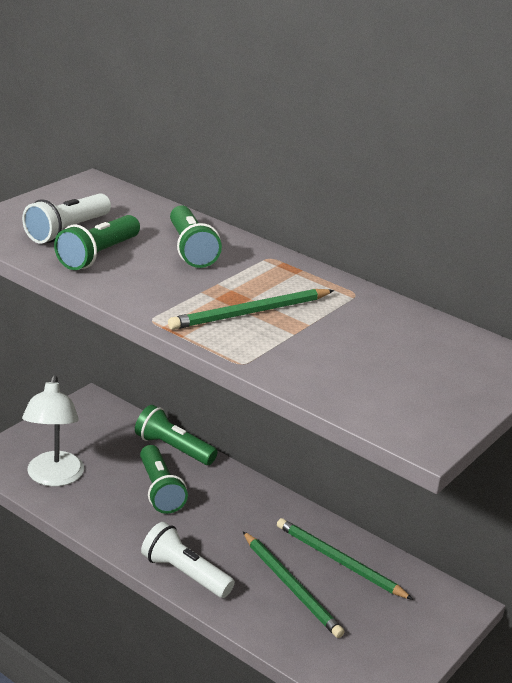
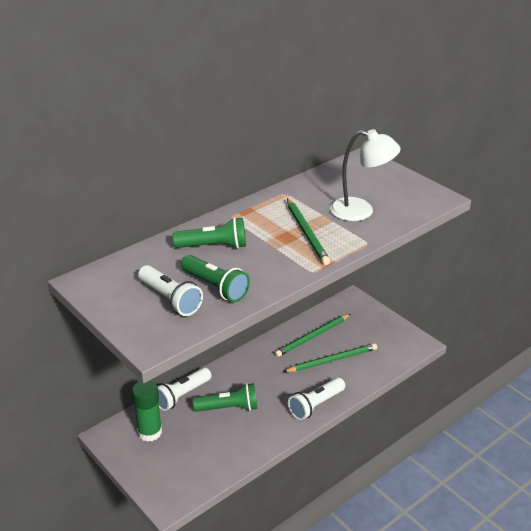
camera: 75 degrees left, 5 degrees up
(54, 477) = (201, 465): white lamp -> white lamp (361, 211)
(103, 431) = (149, 432): none -> green glue stick
(173, 448) = (181, 396): green flashlight -> white flashlight

